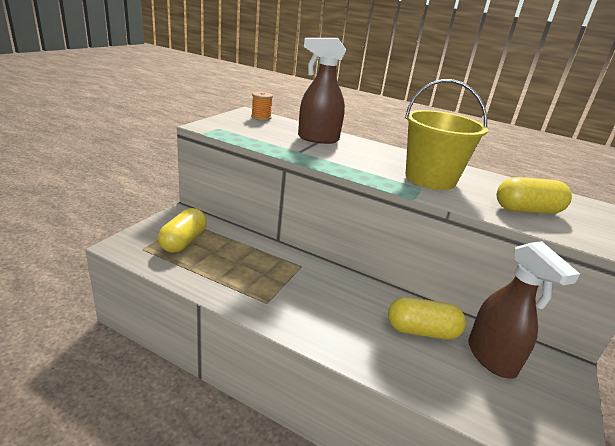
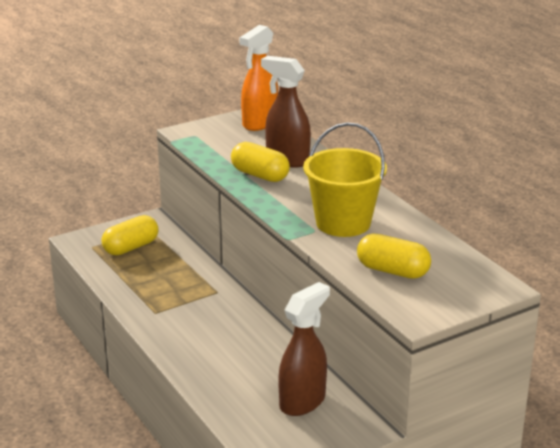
camera: 35 degrees right, 0 degrees up
(261, 117) = (259, 123): orange spool -> orange spray bottle
(422, 331) = (266, 367): yellow capsule -> yellow capsule (260, 175)
(492, 358) = (303, 402): brown spray bottle -> brown spray bottle turned 150 degrees counterclockwise

